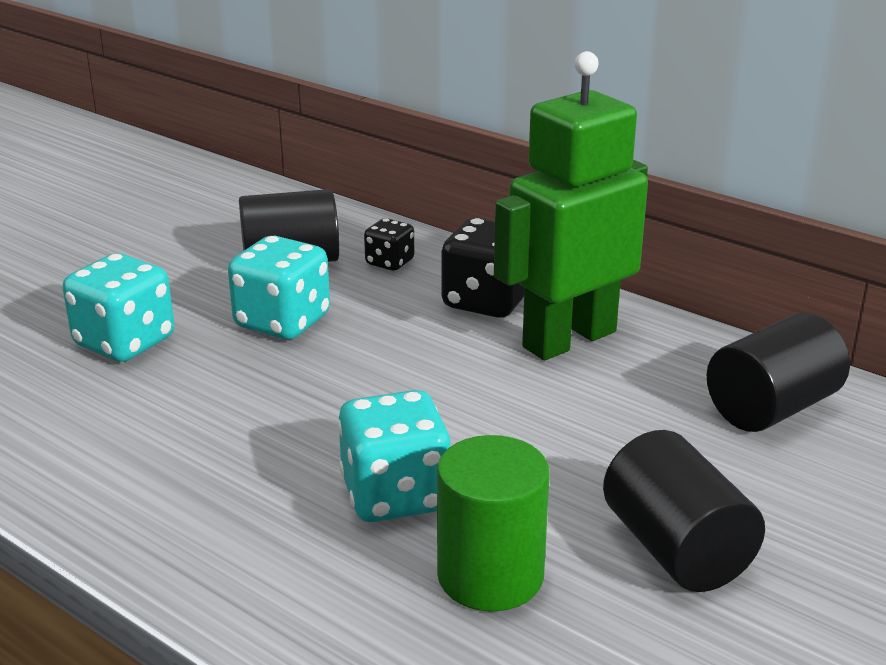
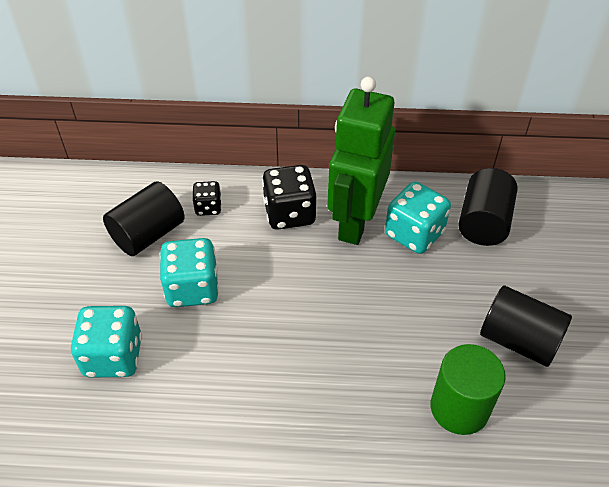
camera: 35 degrees left, 20 degrees up
(395, 496) = (372, 383): turquoise dice -> turquoise dice (414, 234)

